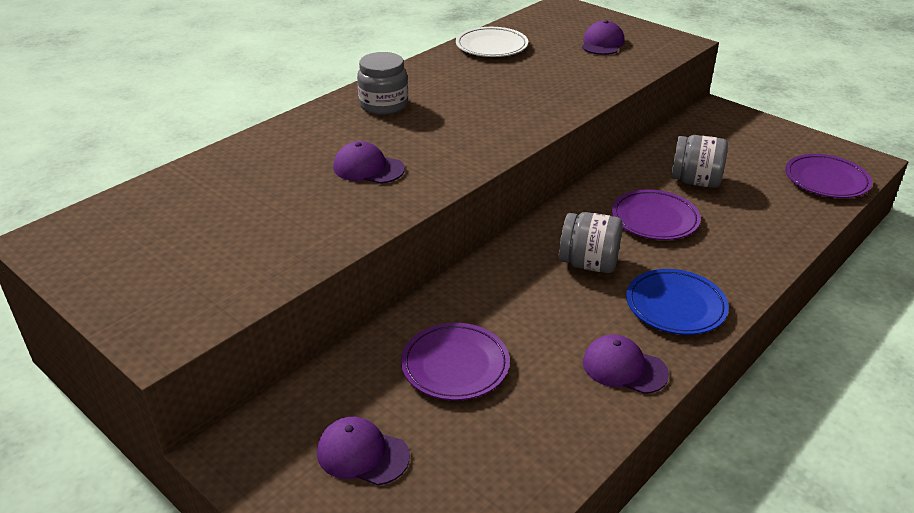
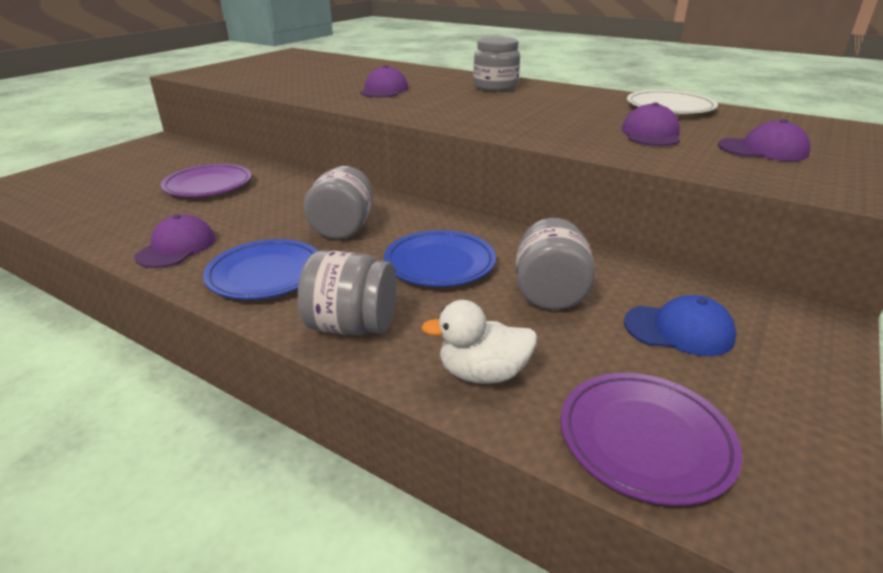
camera: 80 degrees right, 5 degrees down
(362, 454) = (133, 168): purple cap -> purple cap (650, 134)
(654, 219) = (439, 263): purple plate -> blue plate
(732, 149) = (679, 330): none -> blue cap
(746, 263) = (352, 326): none -> grey jar
(786, 217) = (482, 373): none -> white duck

